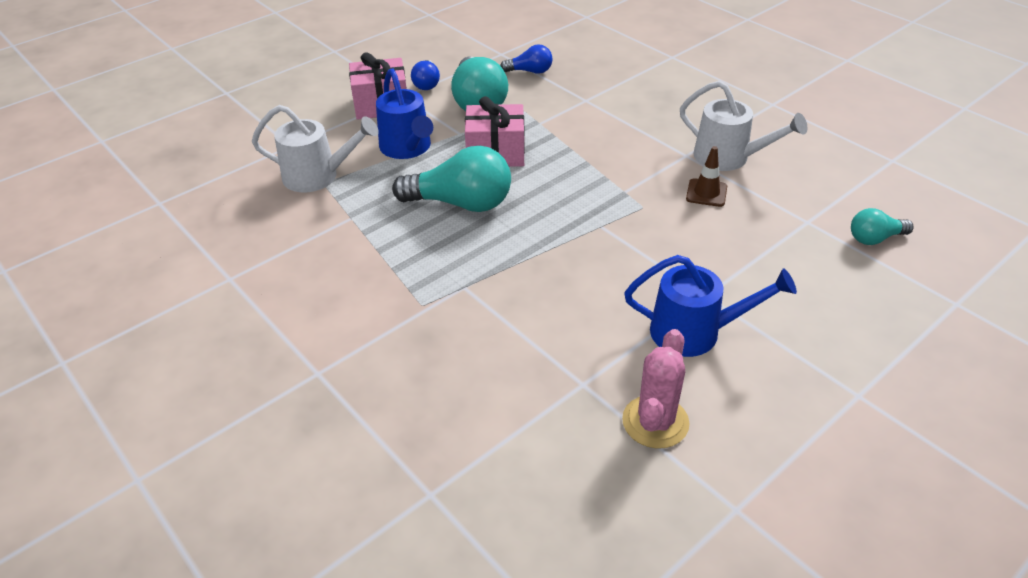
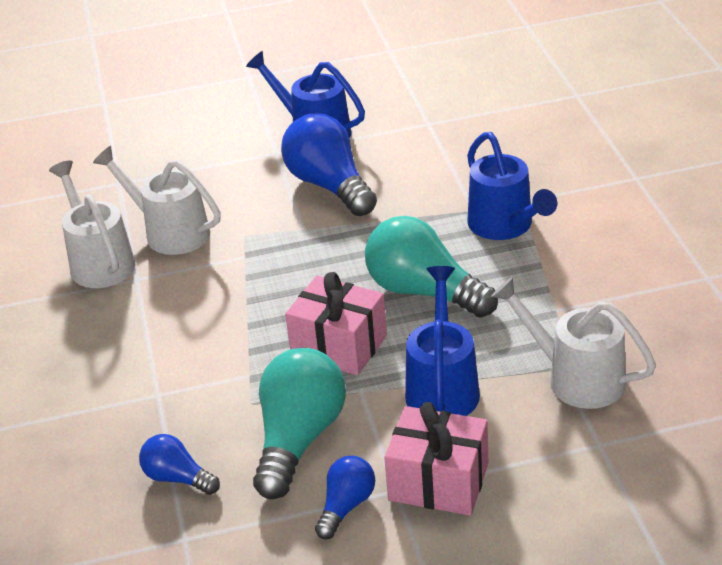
camera: 150 degrees left, 5 degrees down
(426, 277) = (505, 226): none -> blue watering can
(618, 273) = (329, 185): none -> blue light bulb
(655, 422) = (398, 94): pink cactus -> none
(706, 193) = (169, 232): brown traffic cone -> white watering can
(874, 238) = (87, 155): turquoise light bulb -> none

